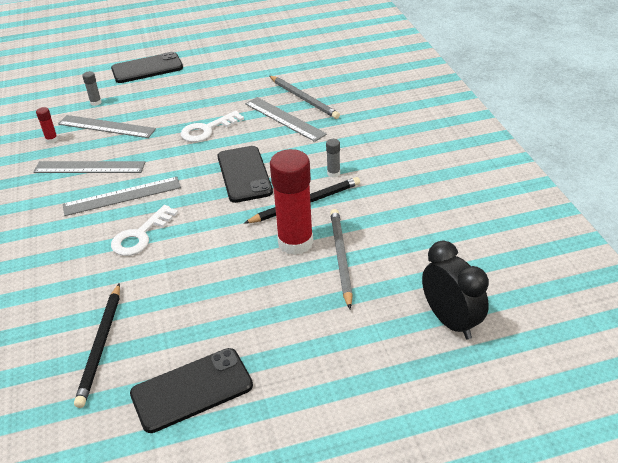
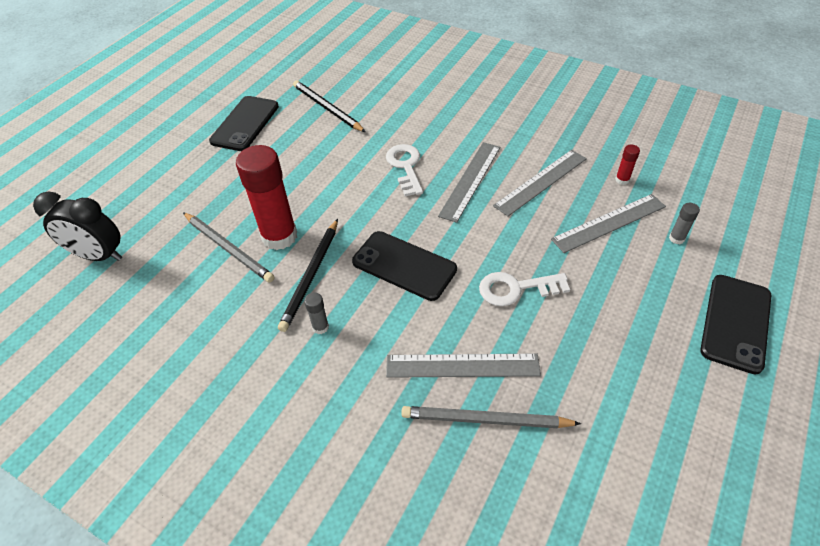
camera: 135 degrees right, 10 degrees up
(207, 129) = (516, 288): white key -> white key turned 105 degrees counterclockwise

